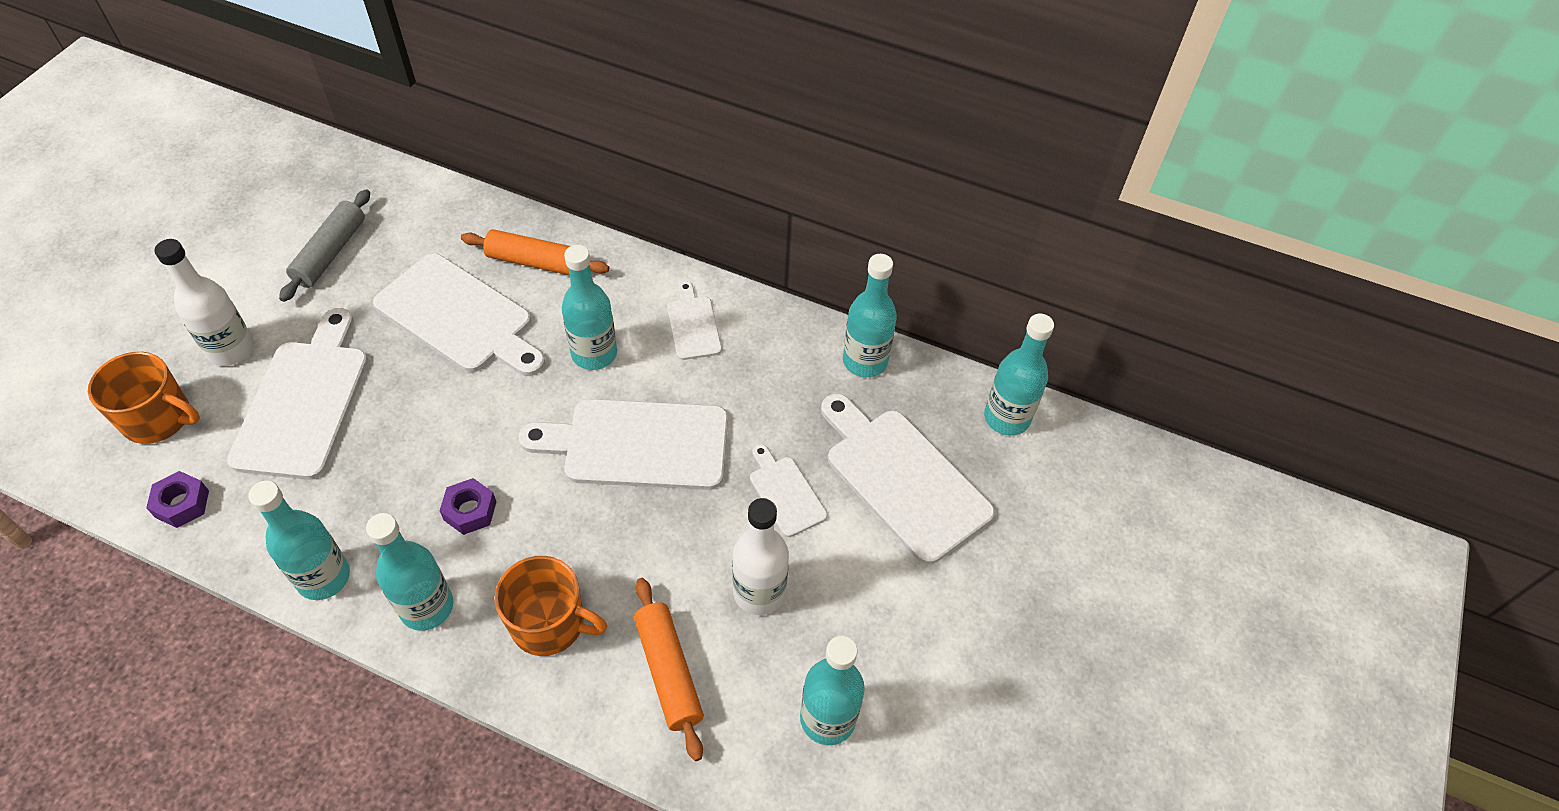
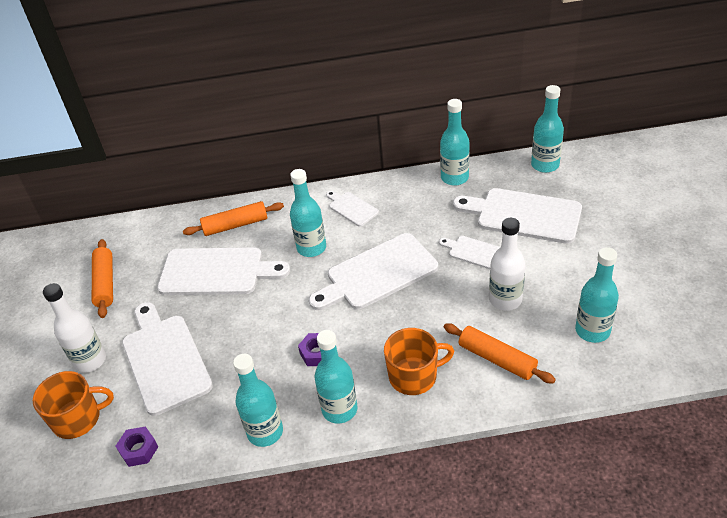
camera: 25 degrees left, 10 degrees down
(330, 253) = (105, 283): grey rolling pin -> orange rolling pin

